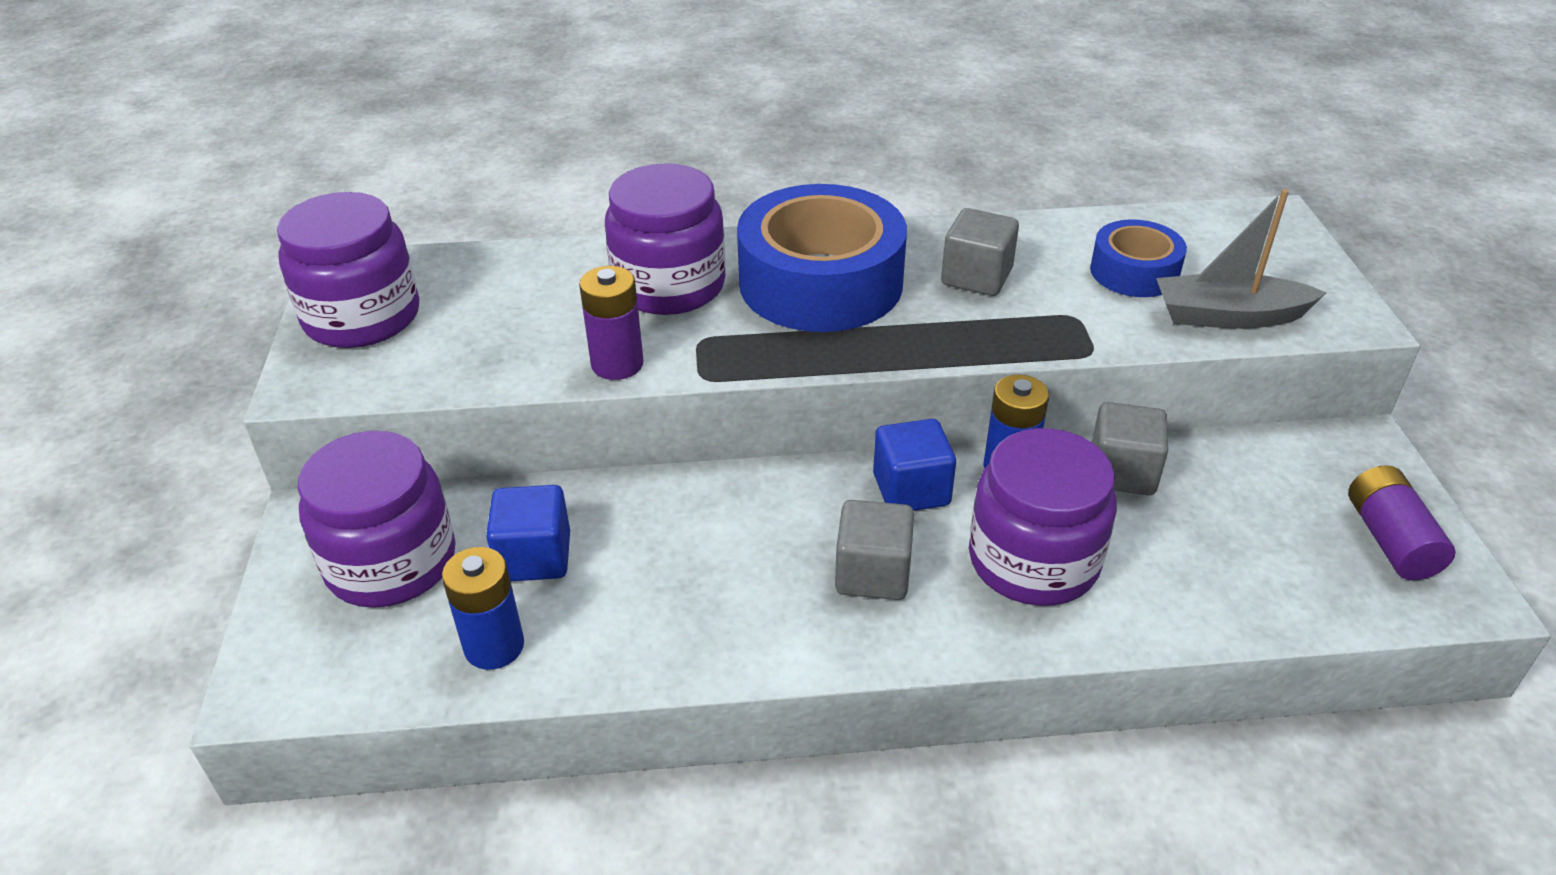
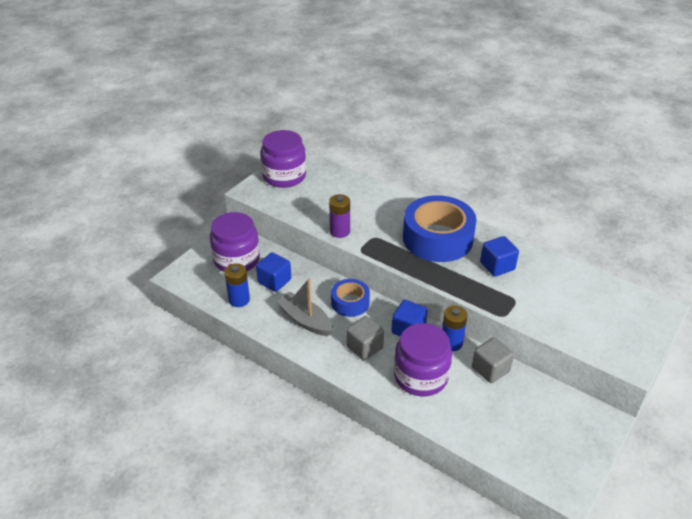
camera: 40 degrees right, 0 degrees up
(669, 286) = (385, 213): purple jar -> none
(976, 277) = (497, 266): grey cube -> blue cube
(1134, 272) = (563, 297): blue tape -> blue tape (350, 302)
(1228, 316) = (578, 334): grey boat -> grey boat (305, 320)
(1389, 540) = (563, 455): purple battery -> none

